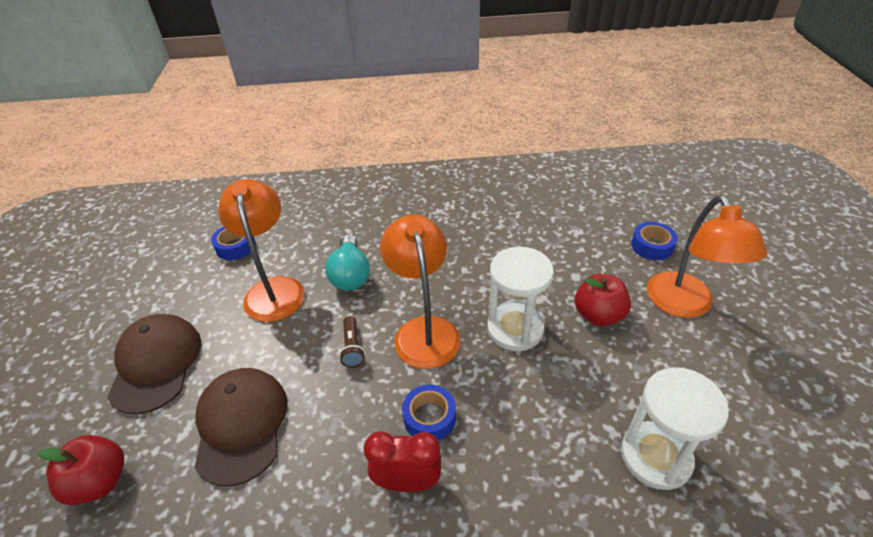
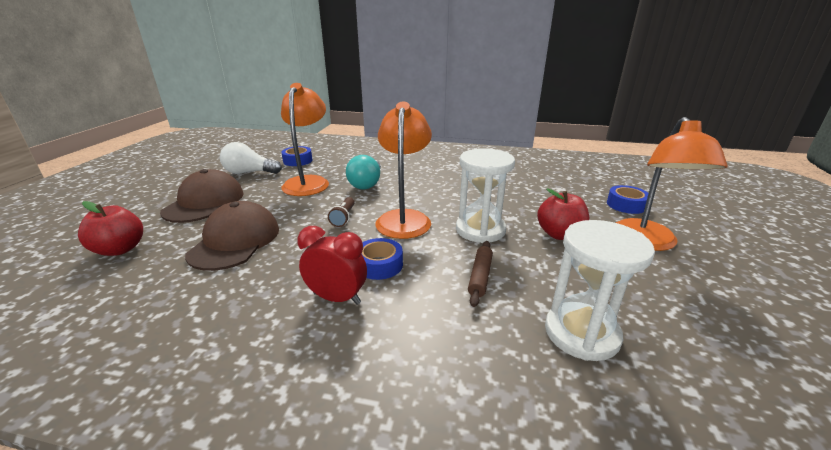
camera: 15 degrees right, 15 degrees down
(181, 288) = (249, 172): none -> white light bulb
(540, 405) = (480, 276): none -> brown rolling pin

